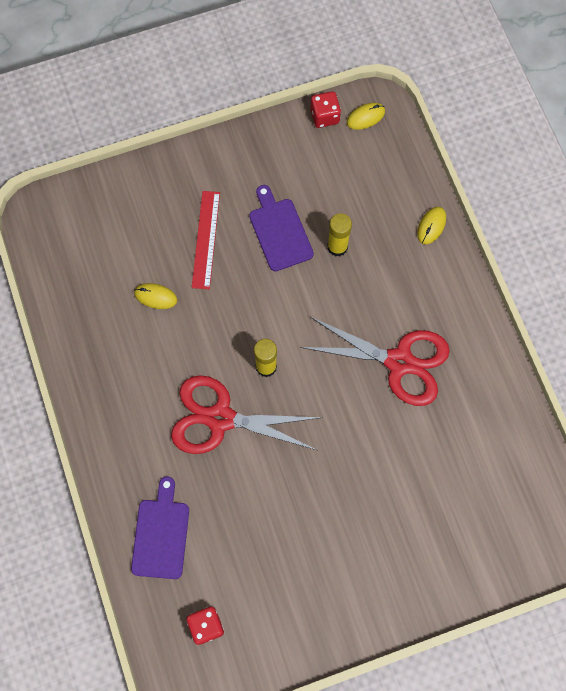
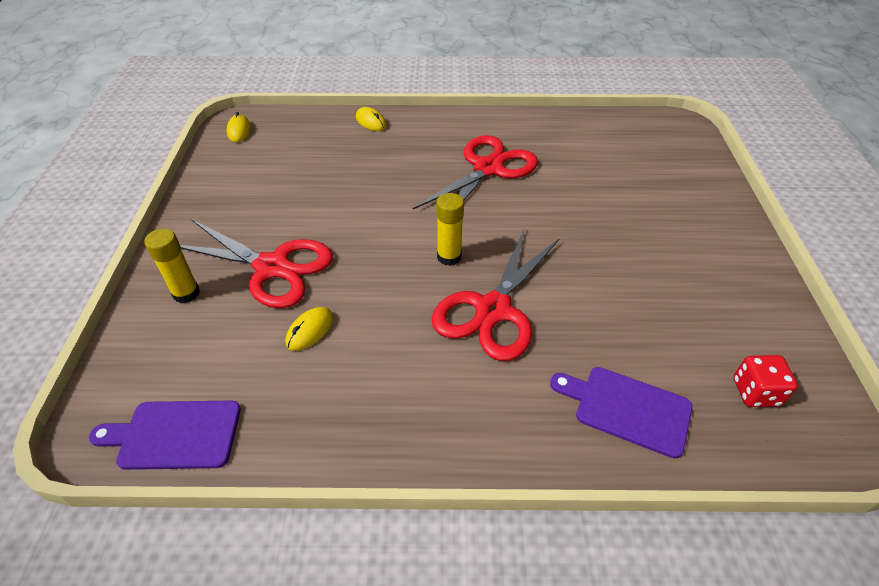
camera: 70 degrees left, 25 degrees down
(205, 239) = (272, 267): red ruler -> red scissors
(279, 231) = (306, 210): purple cutting board -> purple cutting board (174, 435)
(324, 116) = (214, 153): red dice -> none
(337, 247) = (351, 177): yellow glue stick -> yellow glue stick (186, 293)

